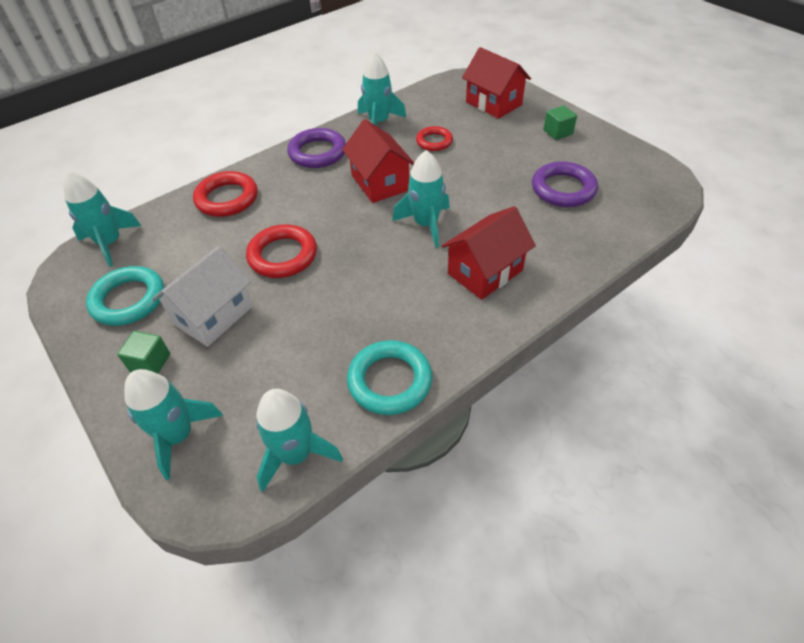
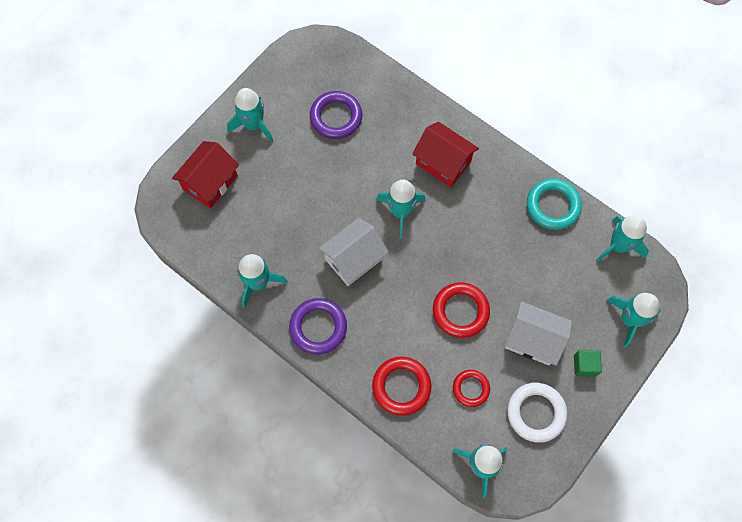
camera: 105 degrees left, 20 degrees up
(128, 300) = (536, 413): turquoise ring -> white ring
(380, 183) = (354, 259): red house -> white house
(434, 141) = (284, 226): red ring -> red ring (470, 388)
(557, 132) = (253, 125): green cube -> turquoise rocket

